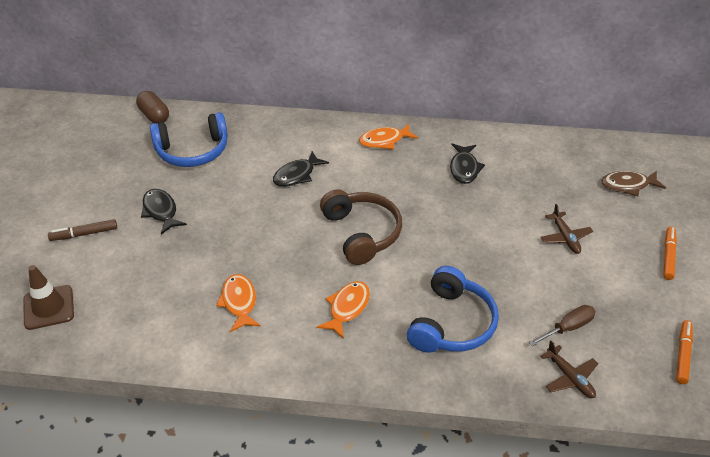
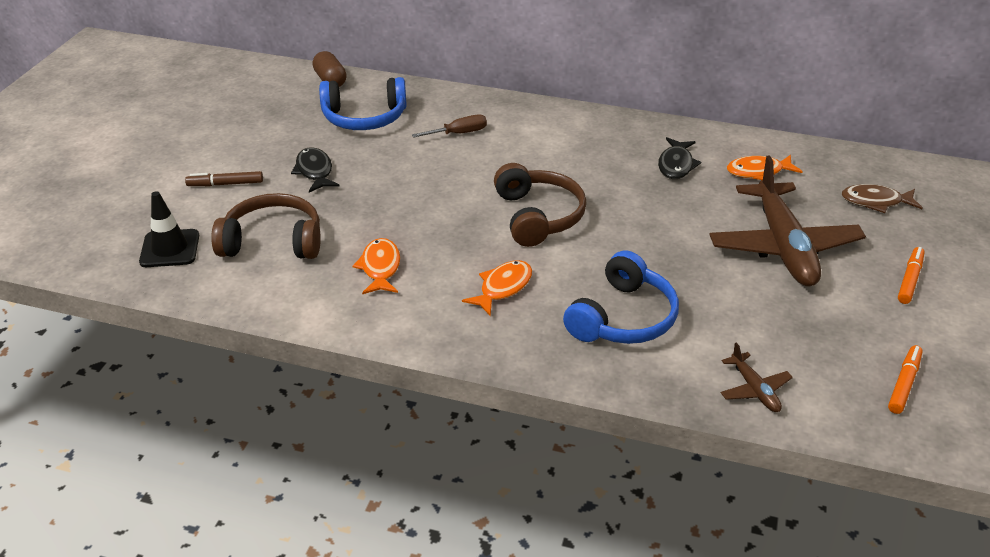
camera: 10 degrees right, 5 degrees down
(48, 307) = (170, 249): brown traffic cone -> black traffic cone
(140, 288) = (273, 241): none -> brown headphones
(297, 175) = (477, 152): black fish -> none
(384, 141) = (587, 128): orange fish -> orange fish (758, 172)
(565, 237) = (783, 246): brown plane -> brown plane, size x2.29
(568, 328) = (764, 338): brown screwdriver -> brown screwdriver (459, 133)

